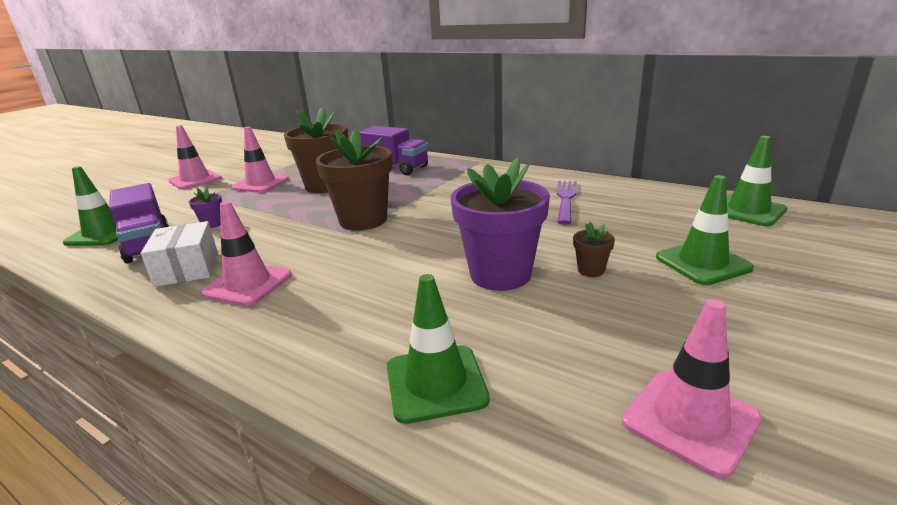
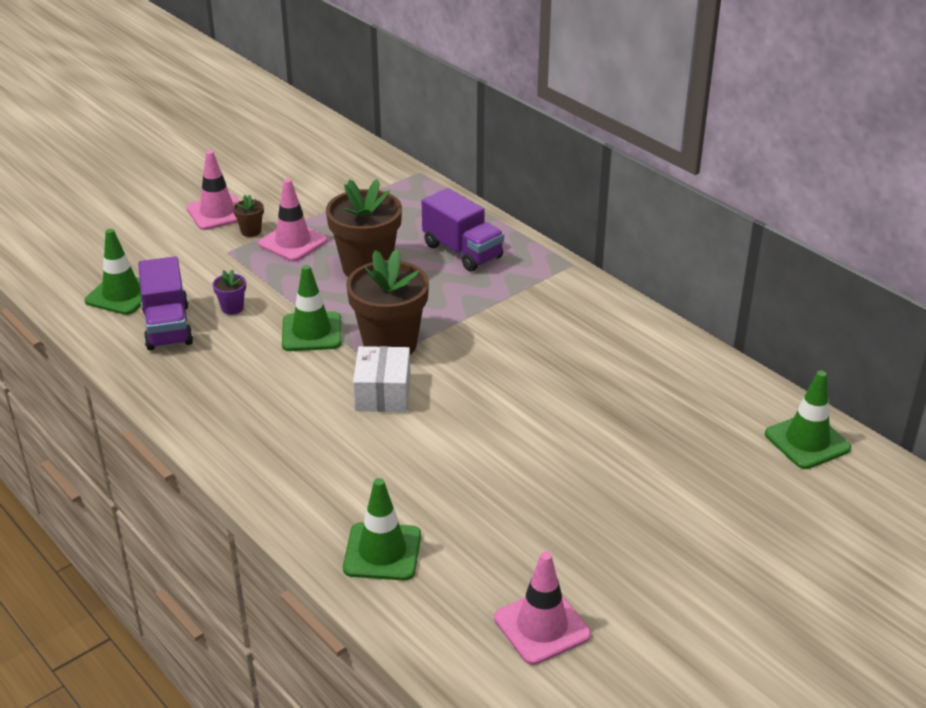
camera: 15 degrees right, 10 degrees up
(187, 269) = (205, 373): white box -> white box (383, 393)
(248, 284) = (258, 409): pink traffic cone -> none
(500, 274) = (489, 459): purple flower pot -> none
(566, 199) = (626, 368): purple fork -> none
(591, 270) = (575, 477): brown flower pot -> brown flower pot (251, 231)
(702, 263) = (687, 497): green traffic cone -> green traffic cone (311, 332)

